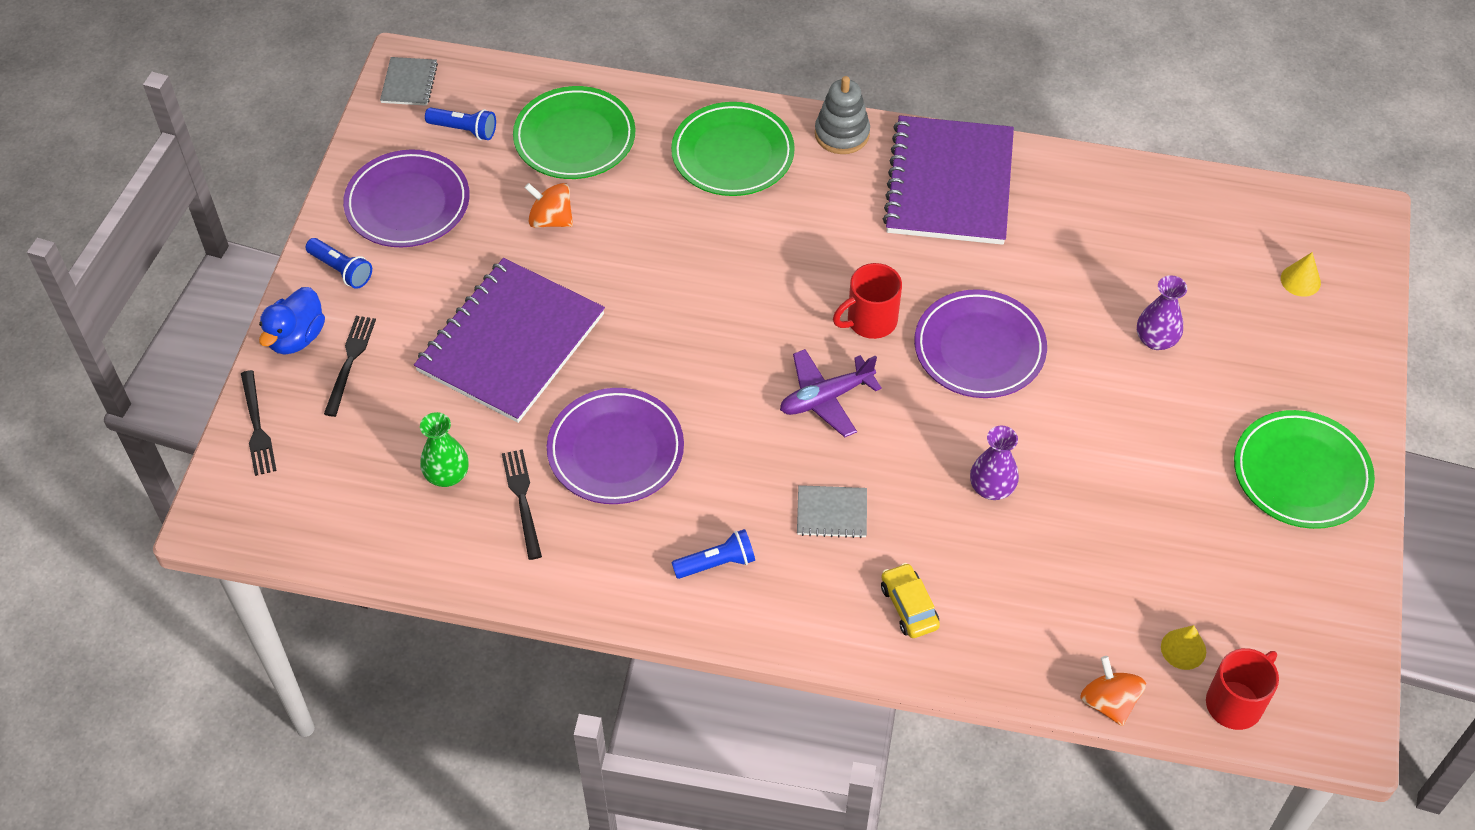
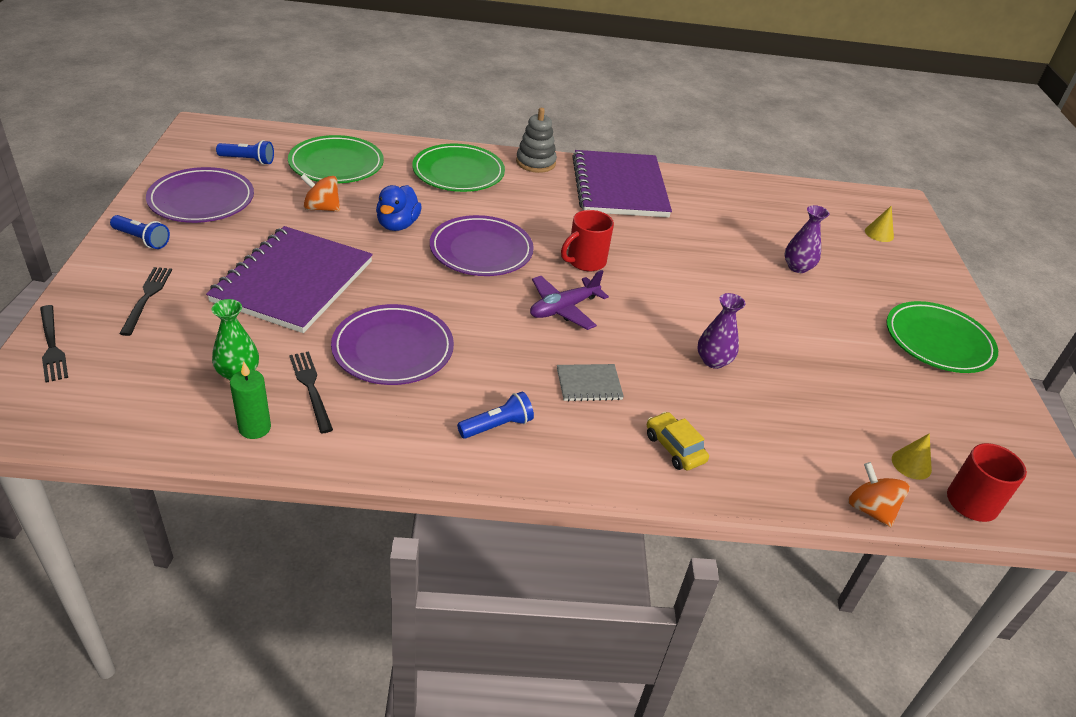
camera: 15 degrees left, 15 degrees down
(297, 337) = (97, 283): blue duck -> blue duck (397, 225)
(409, 83) = (203, 136): grey notebook -> none
(462, 548) = (255, 428): none -> green candle
(979, 348) = (672, 275): purple plate -> purple plate (481, 250)

